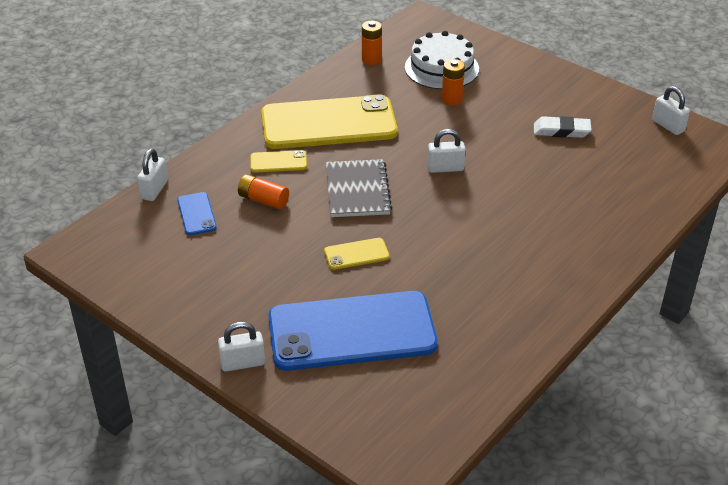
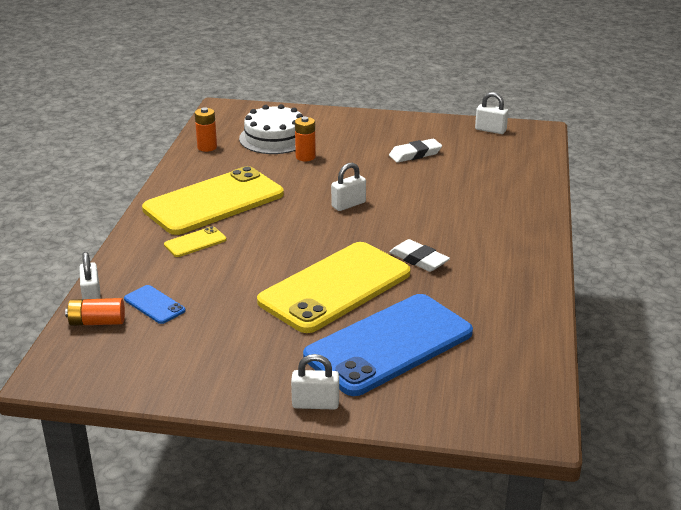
camera: 30 degrees left, 10 degrees down
(243, 363) = (315, 404): white padlock -> white padlock turned 45 degrees clockwise
(263, 200) = (209, 274): orange battery -> orange battery (97, 322)
(356, 254) = (335, 287): yellow phone -> yellow phone, size x2.44
(357, 190) = (289, 242): grey notebook -> none
(457, 253) = (418, 259): none -> white eraser

